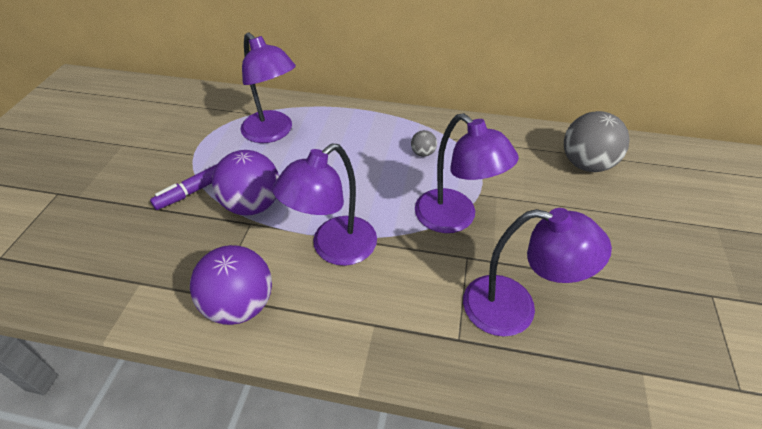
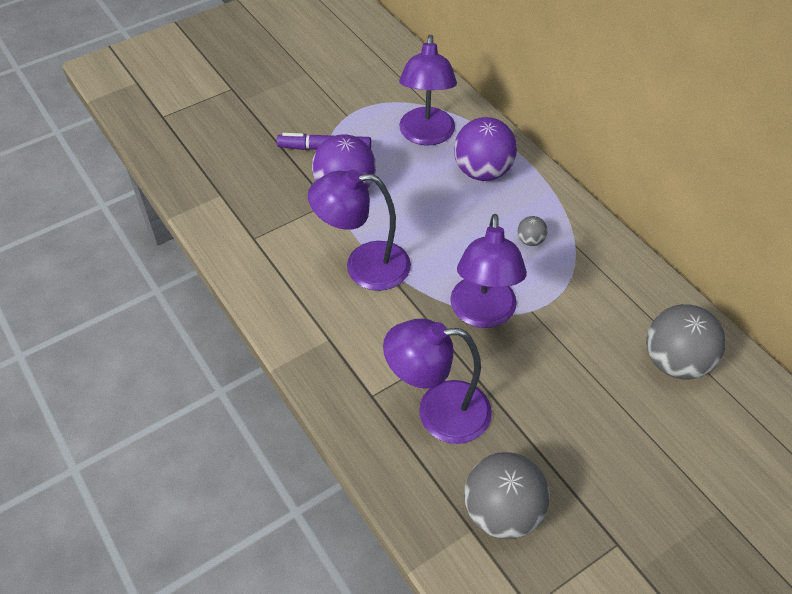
camera: 45 degrees right, 5 degrees up
(240, 305) = (262, 257): purple ball -> purple ball (482, 171)
(514, 309) = (438, 412): purple lamp -> purple lamp turned 120 degrees clockwise
(639, 340) = (502, 512): none -> grey ball

